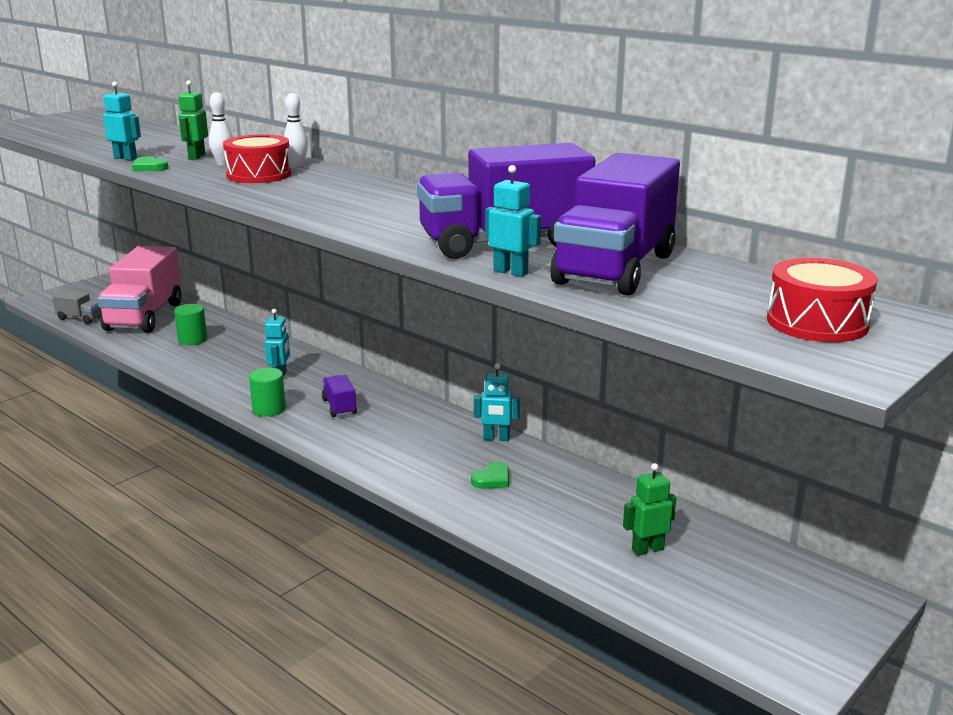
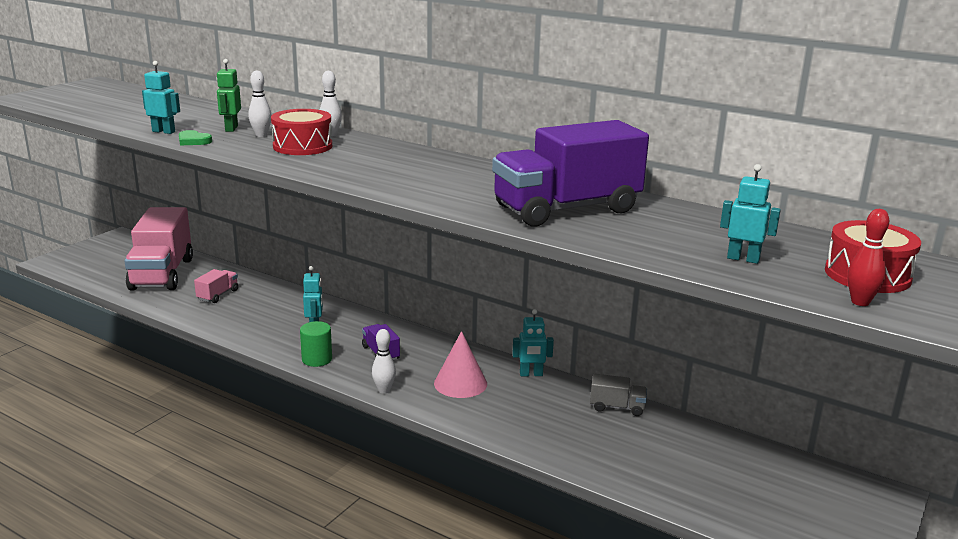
camera: 10 degrees left, 0 degrees up
(80, 318) = (99, 279): grey truck -> grey truck (617, 407)
(192, 340) = (218, 295): green cylinder -> pink truck
(327, 445) = (384, 390): none -> white bowling pin
(413, 443) = (460, 383): none -> pink cone
(492, 479) = (542, 412): green heart -> none
(511, 272) = (590, 238): turquoise robot -> turquoise robot (743, 259)
(615, 269) = (675, 231): purple truck -> none
(647, 549) = (696, 467): green robot -> none
(786, 350) = (860, 302): none -> red bowling pin

